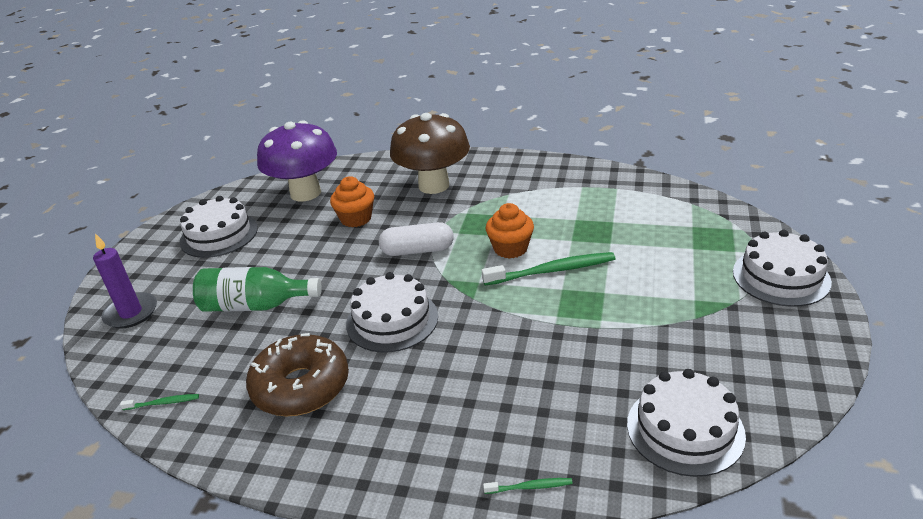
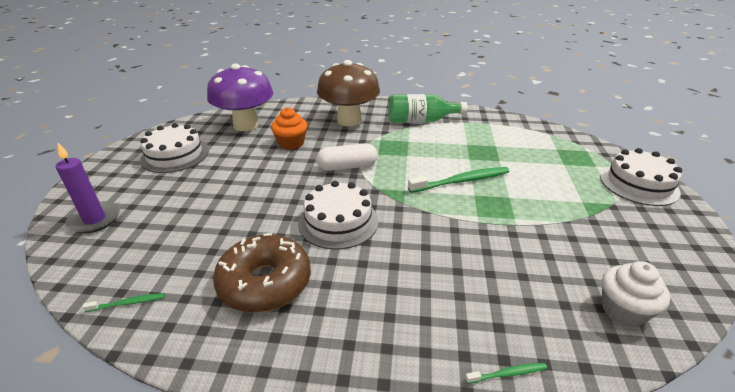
camera: 10 degrees left, 0 degrees up
(255, 305) = (212, 211): green bottle -> green bottle (421, 121)
(510, 248) = (423, 165): orange cupcake -> none
(685, 429) = (623, 310): white cake -> white cupcake

